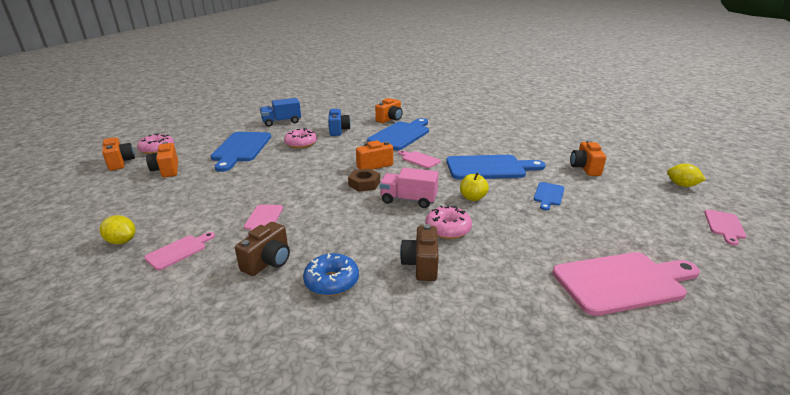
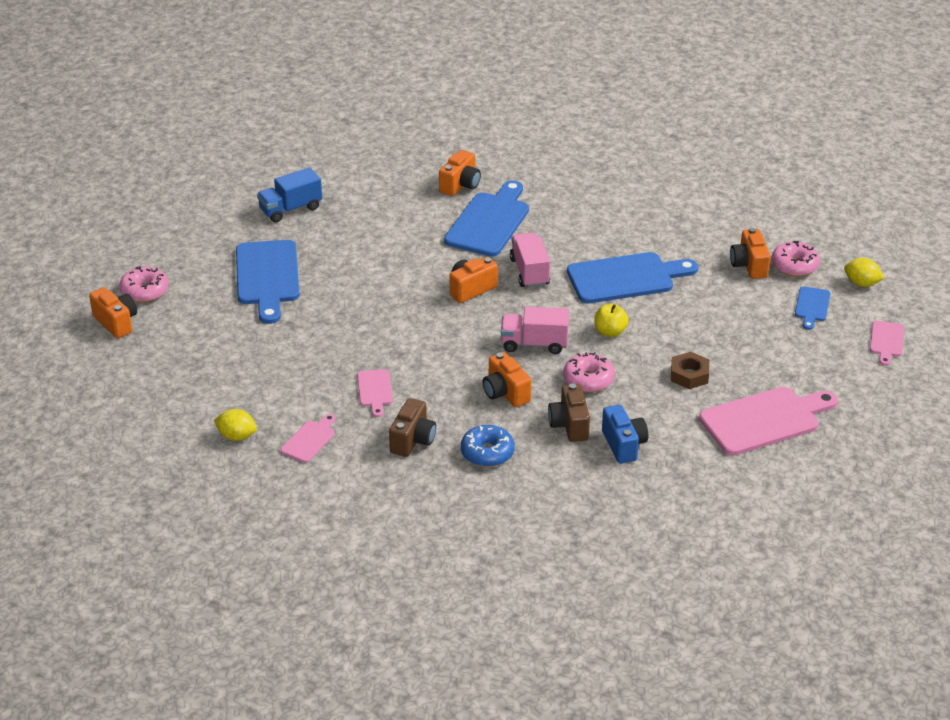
camera: 10 degrees left, 10 degrees up
(167, 170) = (195, 329): orange camera -> orange camera (505, 393)
(301, 144) = (349, 257): pink donut -> pink donut (794, 266)
(338, 130) = (391, 221): blue camera -> blue camera (623, 445)
(364, 184) = (471, 324): brown nut -> brown nut (689, 375)
(419, 159) = (529, 272): pink cutting board -> pink truck
(548, 195) = (700, 317): blue cutting board -> blue cutting board (812, 306)

